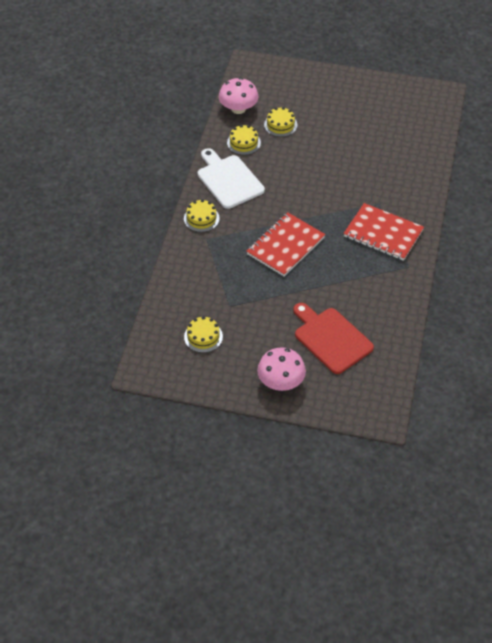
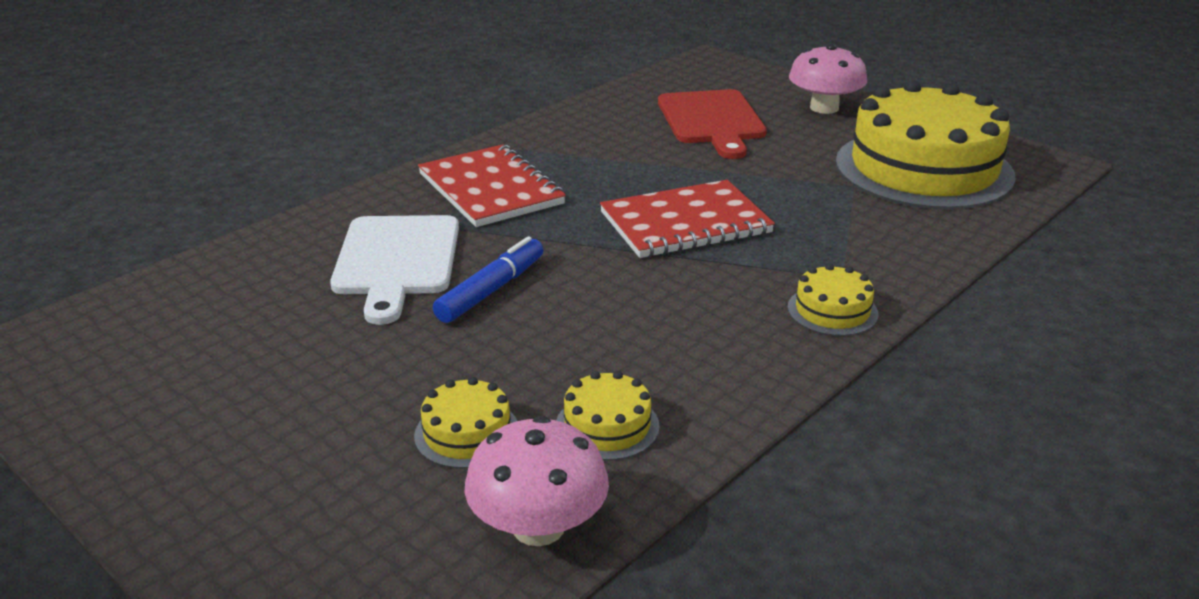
camera: 150 degrees left, 20 degrees down
(203, 337) = (923, 169): yellow cake -> yellow cake, size x2.43
(228, 180) = (715, 359): white cutting board -> white cutting board (396, 260)
(326, 178) = (491, 290): none -> blue marker

